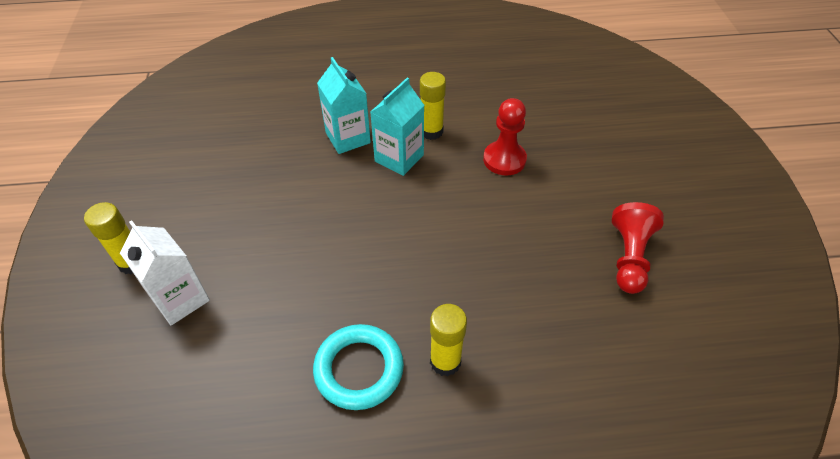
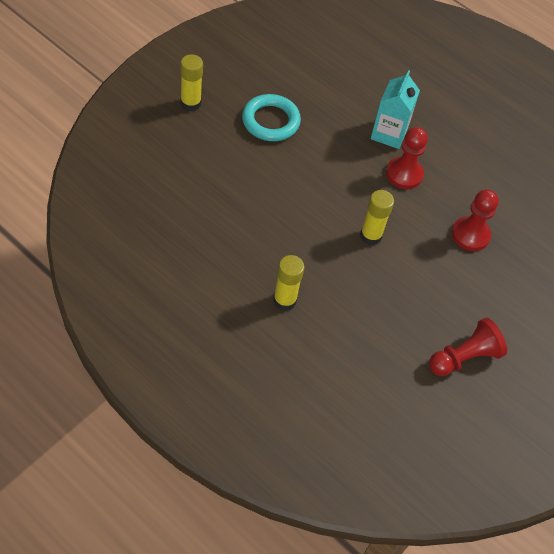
camera: 40 degrees right, 5 degrees up
(180, 299) = (193, 144): white carton -> none
(359, 369) = (238, 261): turquoise ring -> turquoise ring (270, 121)
(399, 158) = (404, 174): turquoise carton -> red pawn
(431, 131) = (447, 176): yellow glue stick -> yellow glue stick (370, 236)

